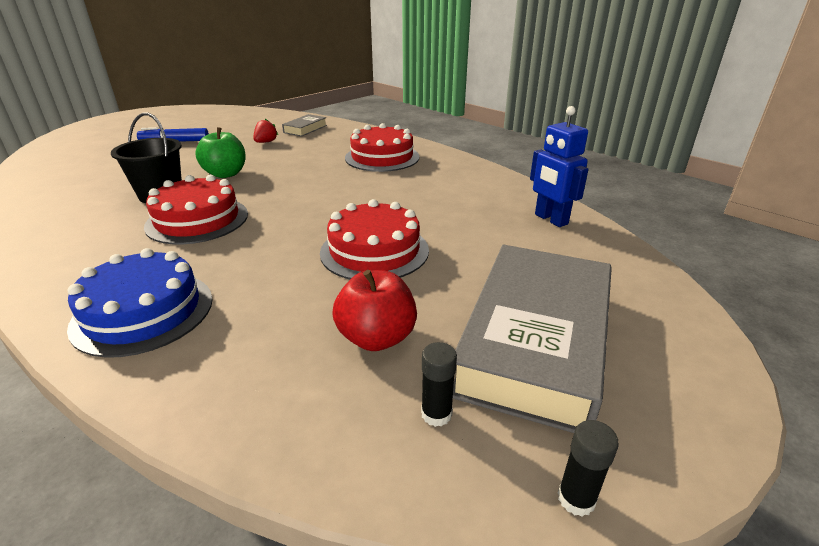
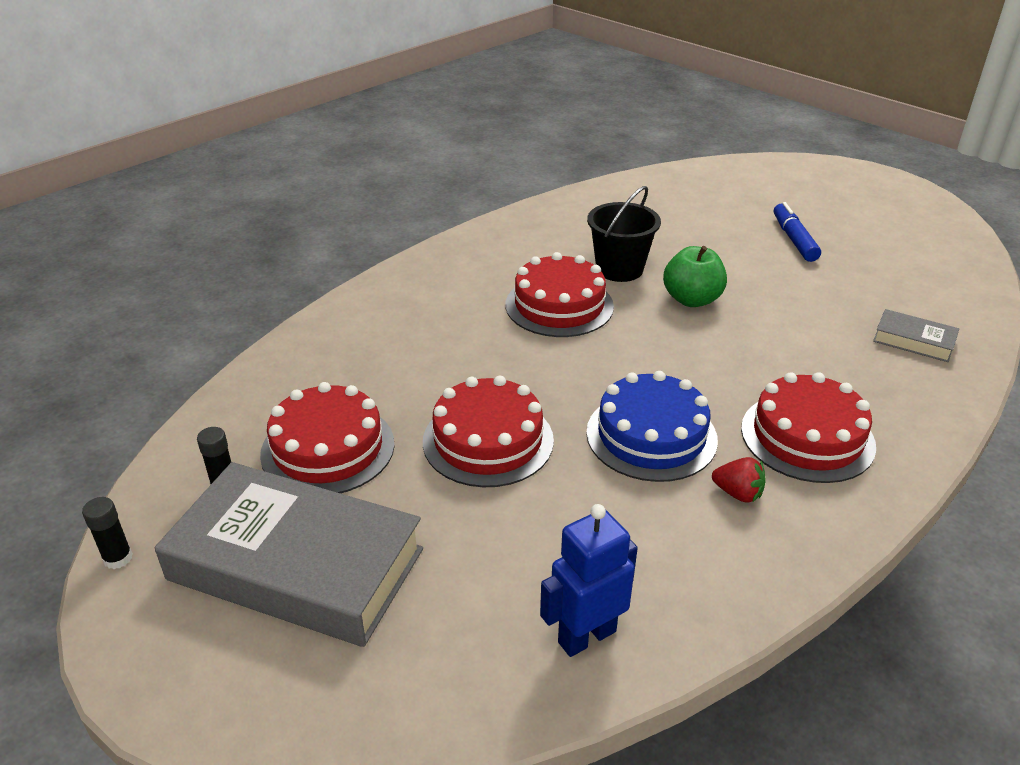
camera: 90 degrees right, 5 degrees up
(143, 312) = (391, 314): blue cake -> blue cake (651, 435)
(266, 142) = (827, 311): red strawberry -> red strawberry (738, 493)
(377, 338) = (328, 448): red apple -> red cake

